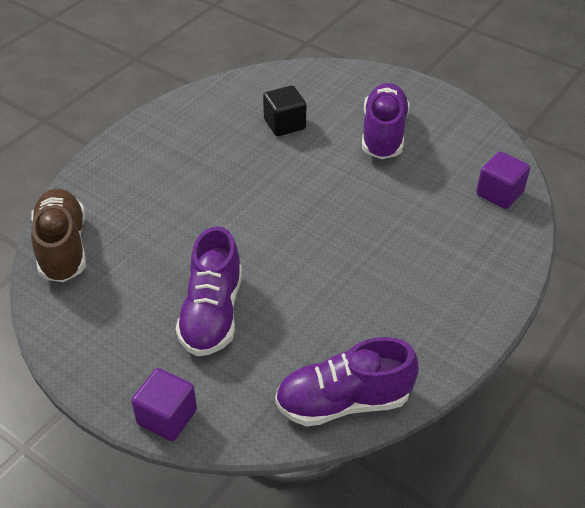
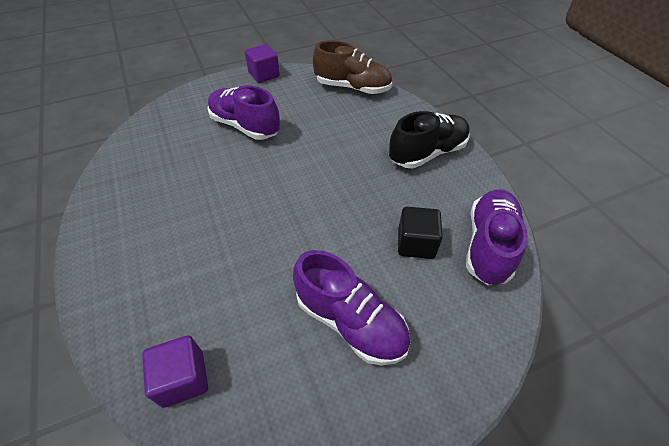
camera: 120 degrees right, 5 degrees up
(159, 148) = (427, 153): none -> black shoe
(167, 417) = (198, 91): purple cube -> purple cube (264, 75)
(343, 402) = (128, 153): purple shoe -> purple shoe (488, 245)

